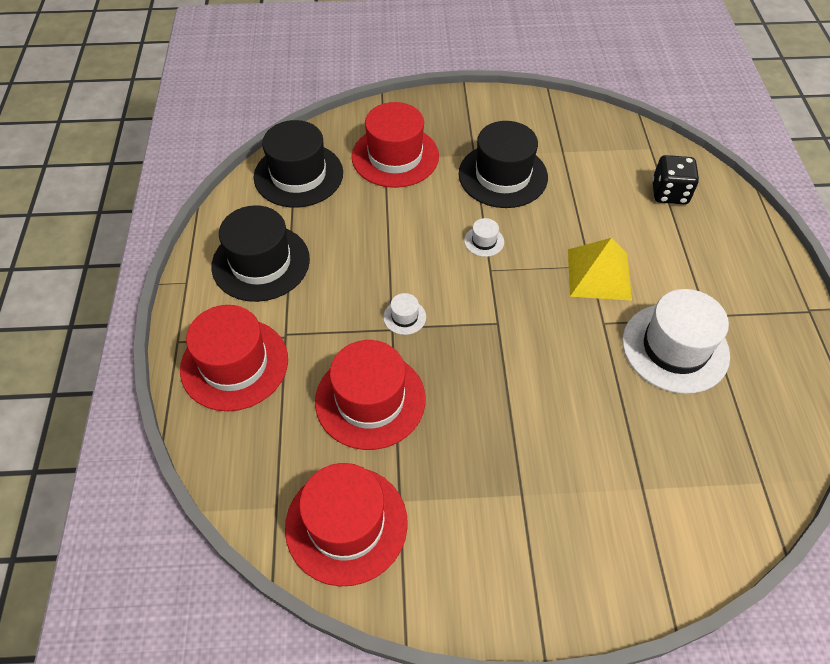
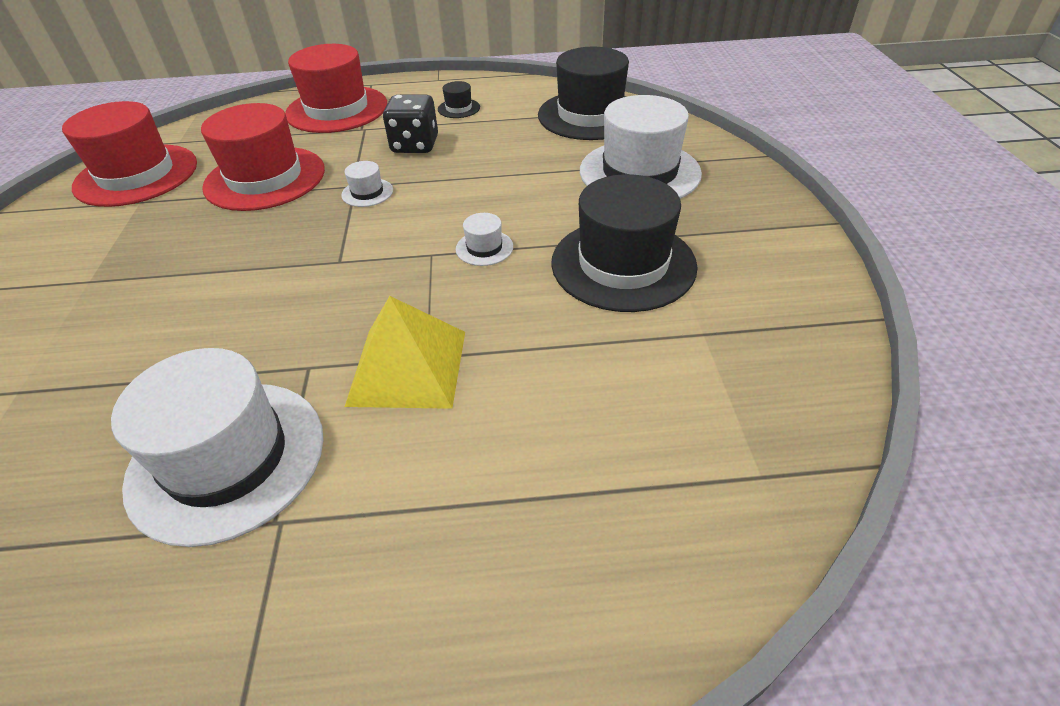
camera: 90 degrees right, 10 degrees down
(261, 262) = (459, 108): black hat -> black hat, size x0.42
(395, 156) = (639, 172): red hat -> white hat
(669, 193) = (620, 497): black dice -> black dice (415, 145)

